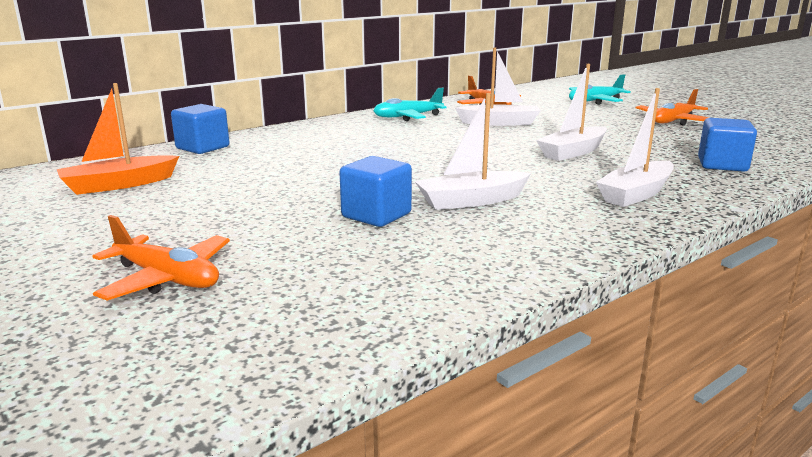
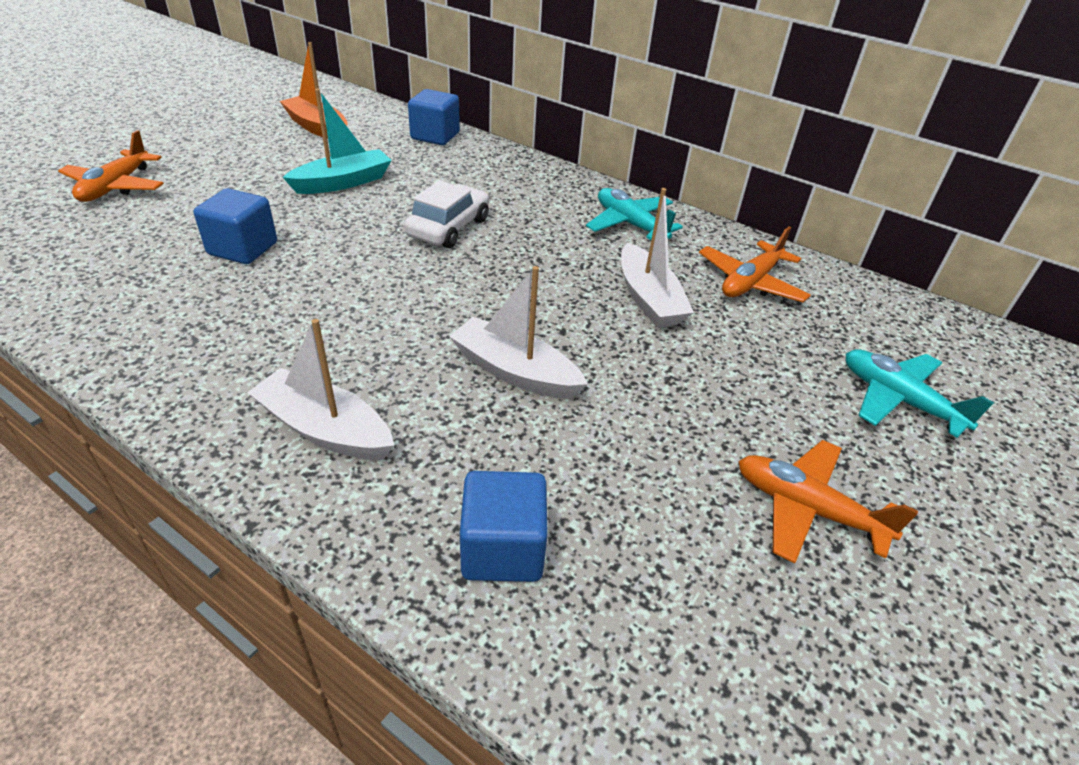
camera: 70 degrees right, 20 degrees up
(269, 179) = (343, 182): none -> turquoise boat
(382, 154) = (448, 227): none -> white car
(471, 201) = (288, 298): white boat -> none

